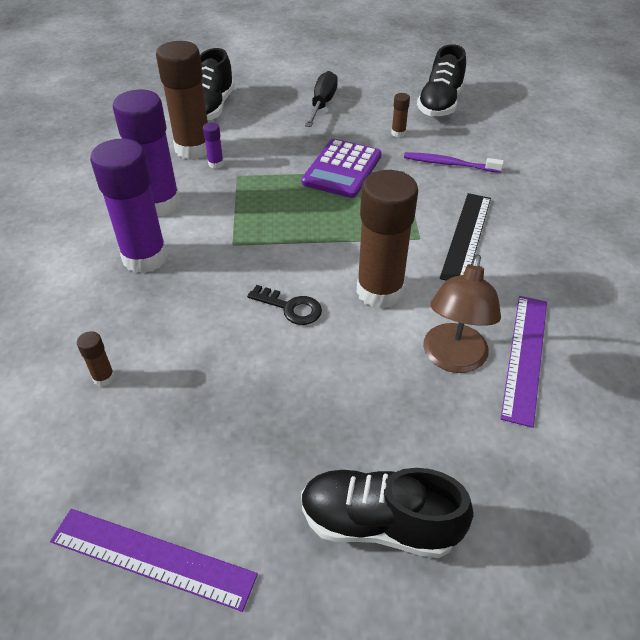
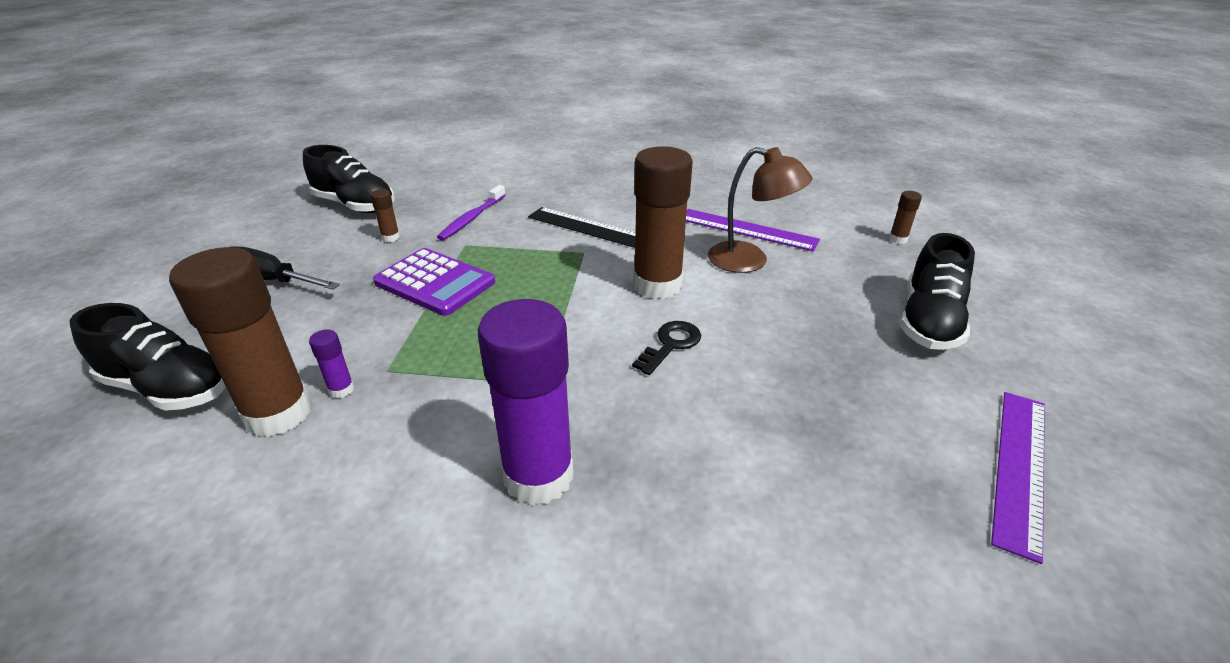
camera: 80 degrees left, 10 degrees down
(104, 378) = (780, 520): brown glue stick -> brown glue stick (898, 239)
(160, 204) = (408, 458): purple glue stick -> none

